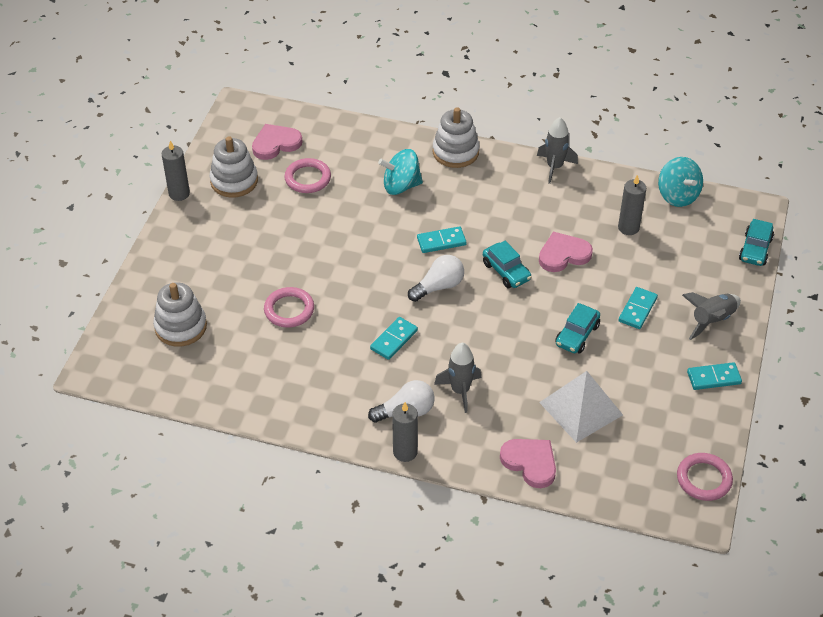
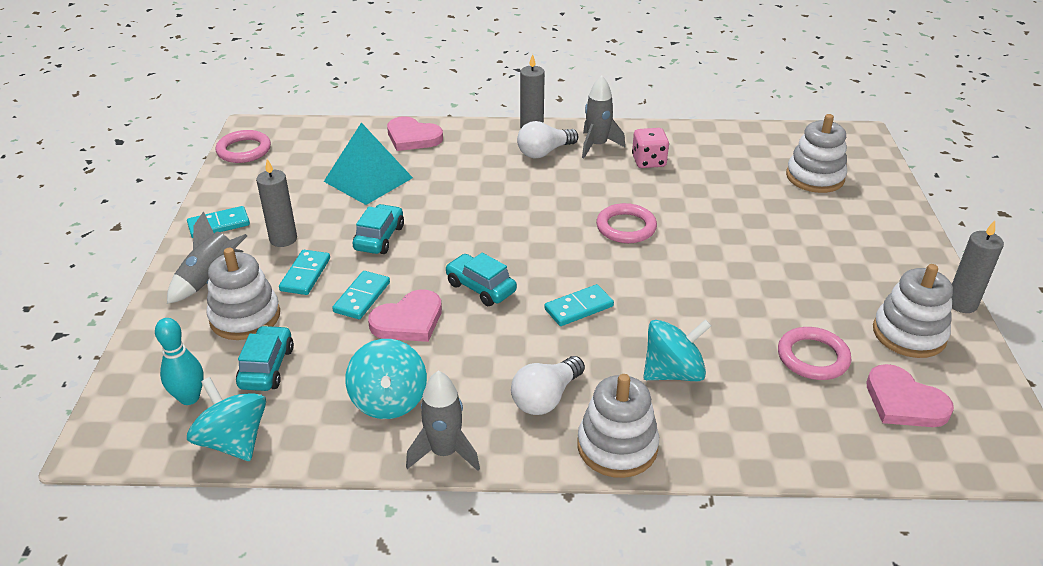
camera: 165 degrees right, 10 degrees down
(276, 144) = (904, 402): pink heart -> pink heart turned 90 degrees clockwise
(289, 310) = (716, 208): pink ring -> pink ring (626, 227)
(314, 378) = (648, 161): none -> pink dice
(394, 340) = (585, 202): turquoise domino -> turquoise domino (362, 297)
(438, 286) = (559, 257): white light bulb -> white light bulb (546, 398)
(460, 391) = (497, 174): grey rocket -> grey rocket (597, 145)
(581, 408) = (368, 179): white pyramid -> turquoise pyramid
(583, 202) = (389, 401): none -> turquoise spinning top
(628, 228) = (317, 374): grey candle -> grey candle (283, 239)
(680, 280) = (245, 317): none -> white stacking toy
(709, 227) = (189, 398): none -> turquoise bowling pin
(755, 249) = (124, 377): turquoise car -> turquoise car (267, 367)

